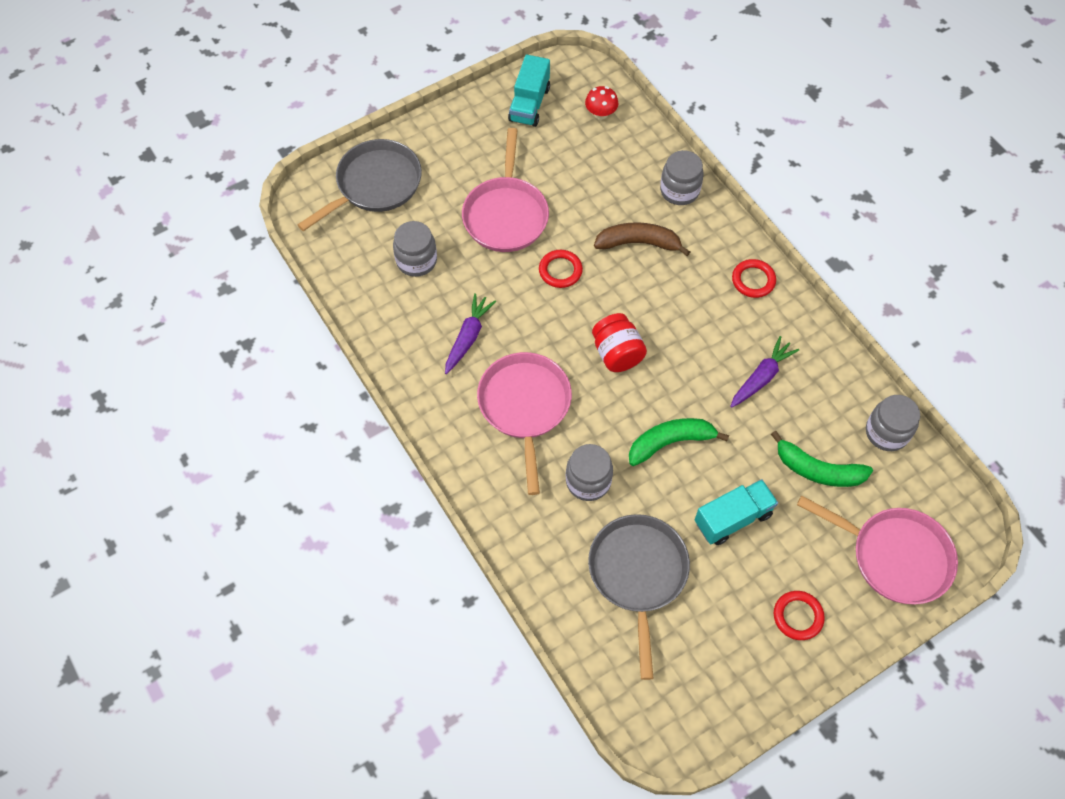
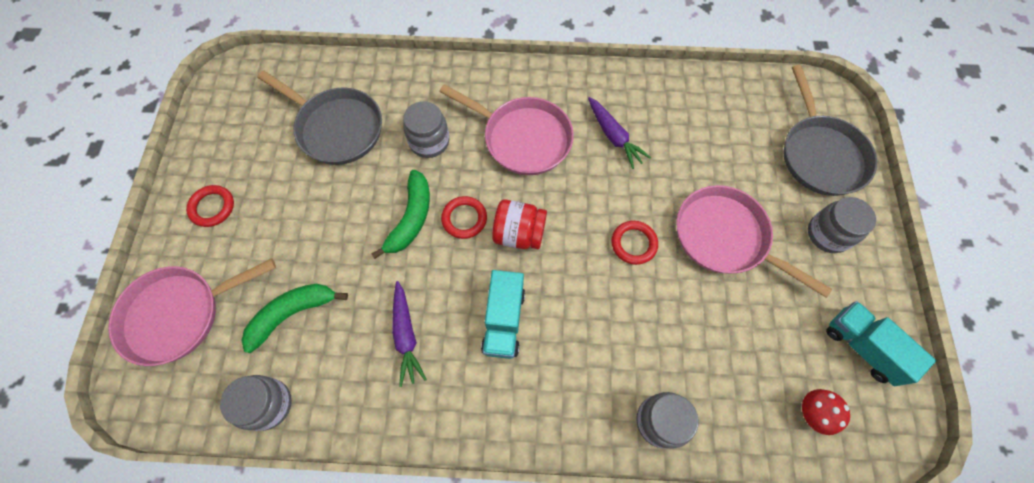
camera: 125 degrees right, 5 degrees up
(416, 261) = (715, 142): grey jar -> grey jar (827, 234)
(638, 243) = (620, 332): brown banana -> none
(733, 518) = (316, 218): turquoise truck -> turquoise truck (503, 320)
(753, 280) = (506, 411): red ring -> red ring (464, 219)

